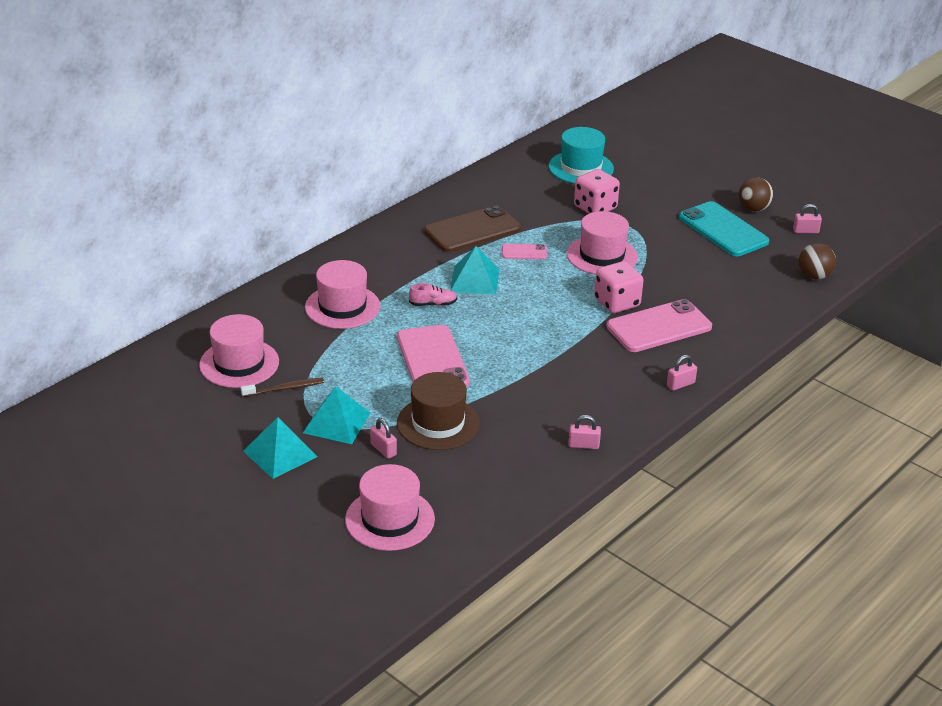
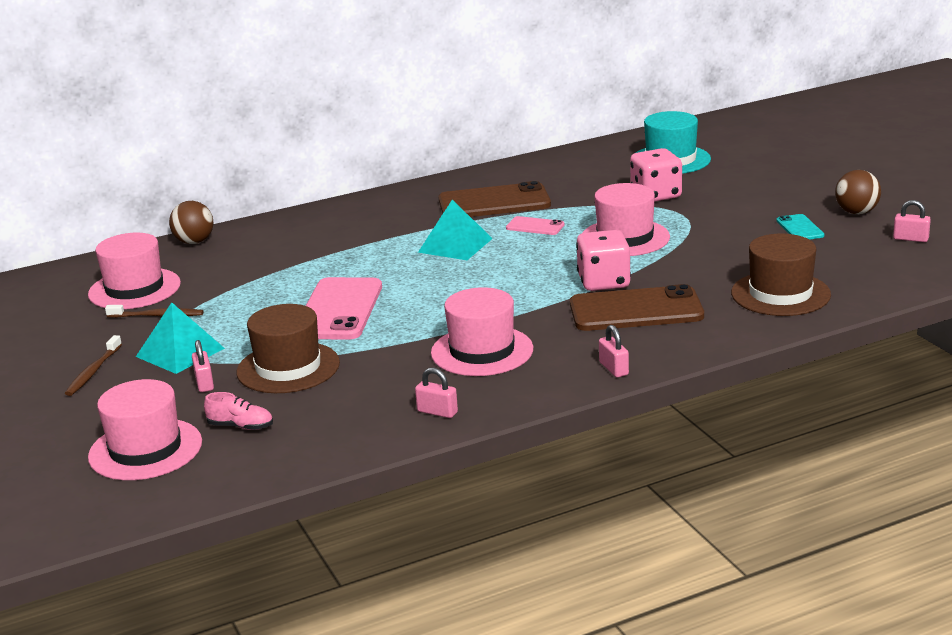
camera: 25 degrees right, 10 degrees down
(280, 453) = (93, 371): turquoise pyramid -> brown toothbrush
(342, 307) = (288, 253): pink hat -> pink hat (482, 351)
(433, 304) = (388, 261): pink shoe -> pink shoe (240, 426)
(659, 327) = (636, 310): pink phone -> brown phone
(680, 384) = (614, 369): pink padlock -> pink padlock turned 75 degrees clockwise
(723, 230) = (800, 228): turquoise phone -> turquoise phone, size x0.48
(749, 296) = (780, 294): none -> brown hat
(814, 276) = (886, 283): brown ball -> brown ball (194, 242)

